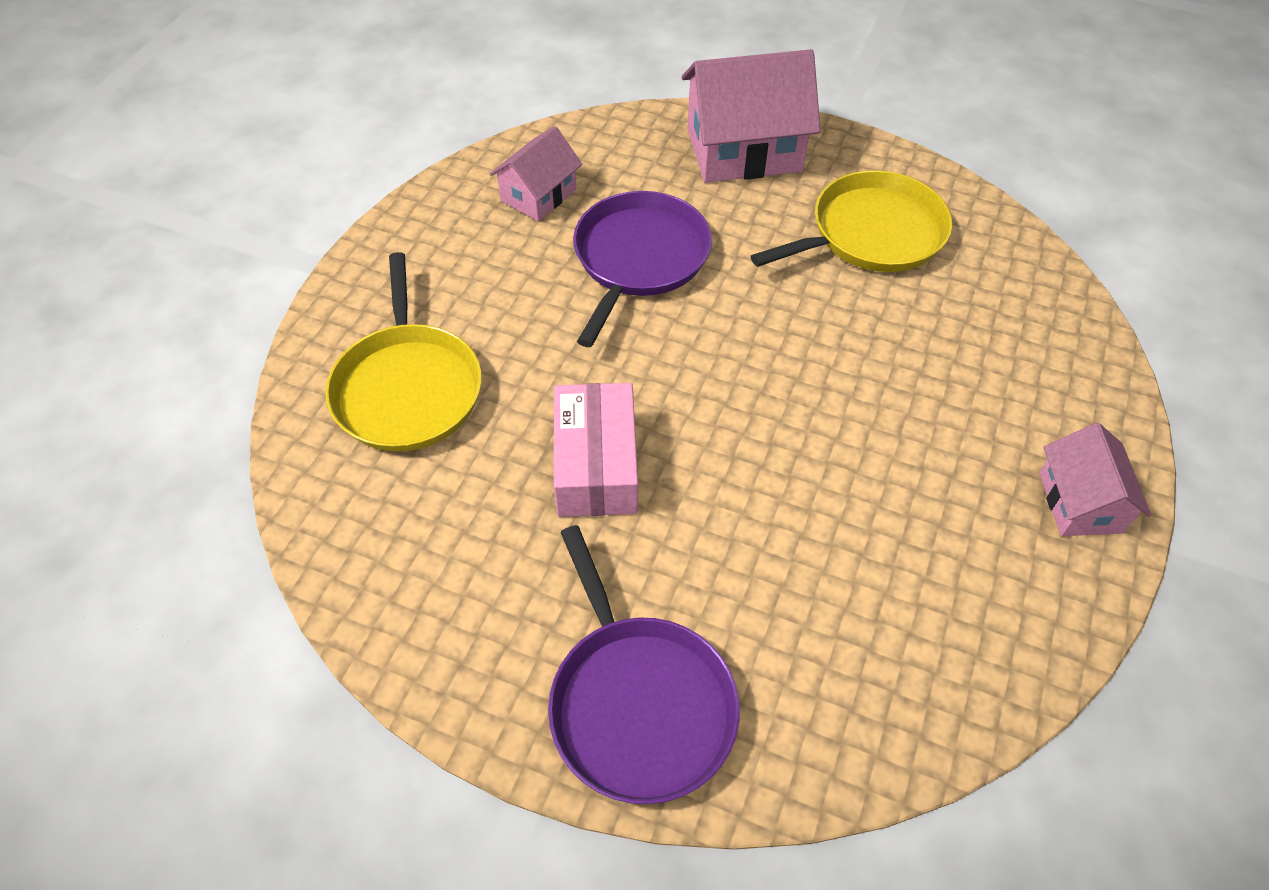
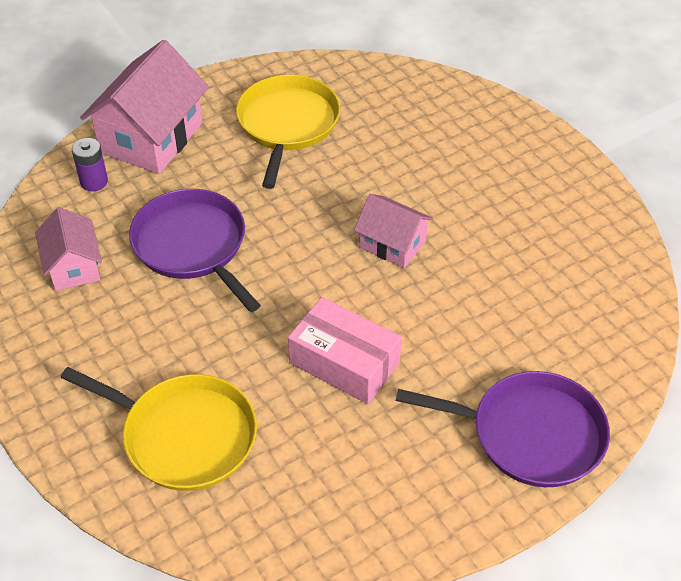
camera: 55 degrees left, 5 degrees down
(649, 147) = (94, 182): none -> purple battery
(1080, 502) = (550, 165): pink house -> pink house (392, 244)

